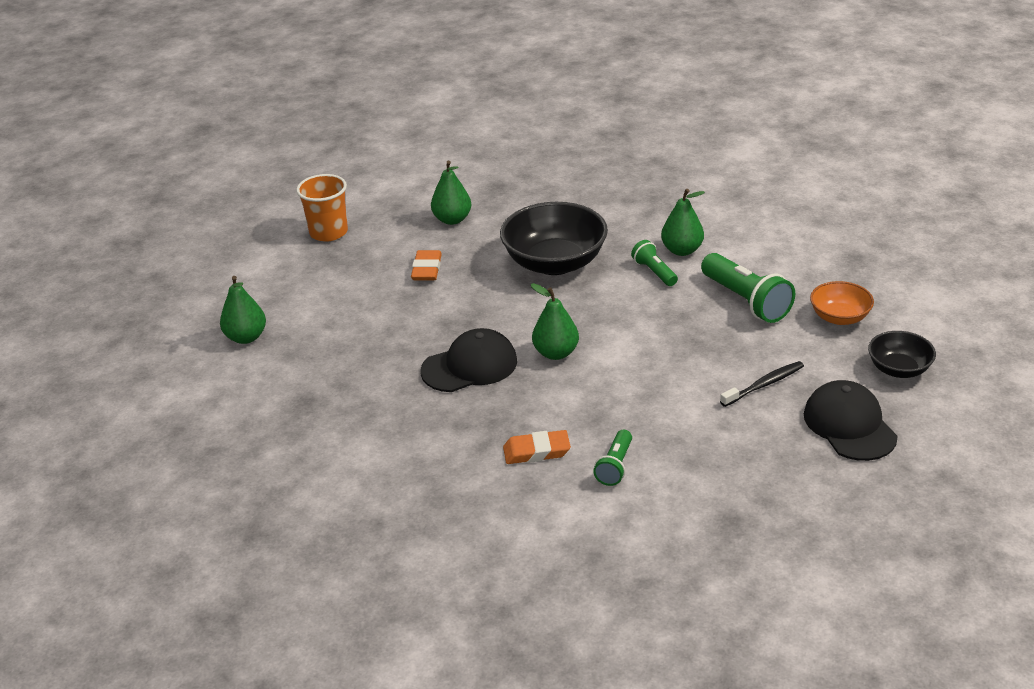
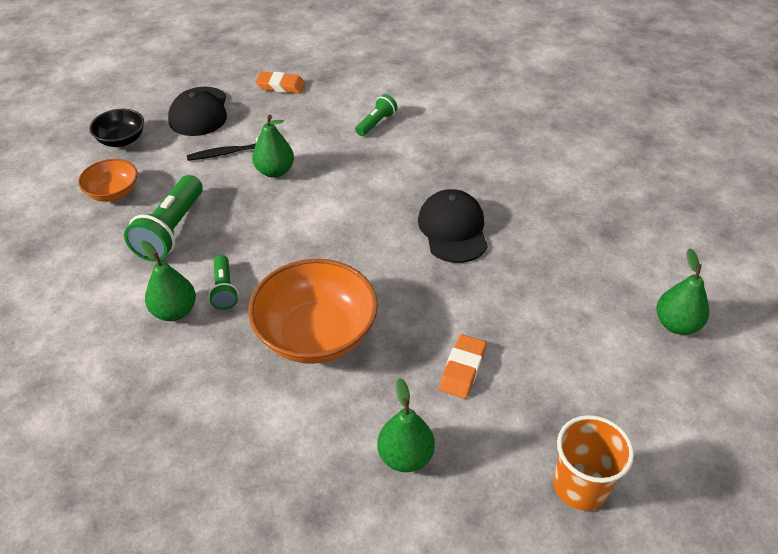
camera: 165 degrees left, 10 degrees up
(470, 366) = (453, 229): black cap -> black cap turned 90 degrees clockwise
(536, 451) = (426, 145): orange eraser -> orange eraser (281, 86)
(555, 263) = (316, 334): black bowl -> orange bowl
(556, 353) = (372, 222): green pear -> green pear (275, 171)
(746, 301) = (171, 230): green flashlight -> green flashlight turned 150 degrees counterclockwise

